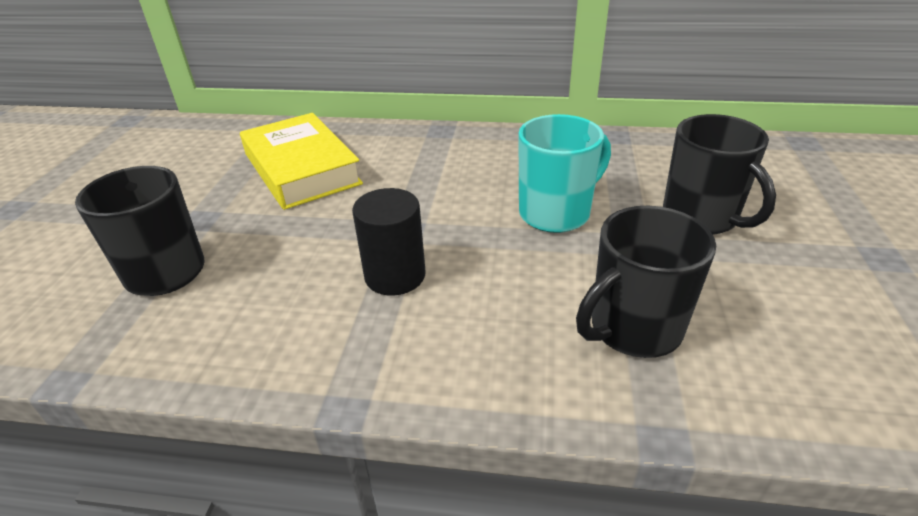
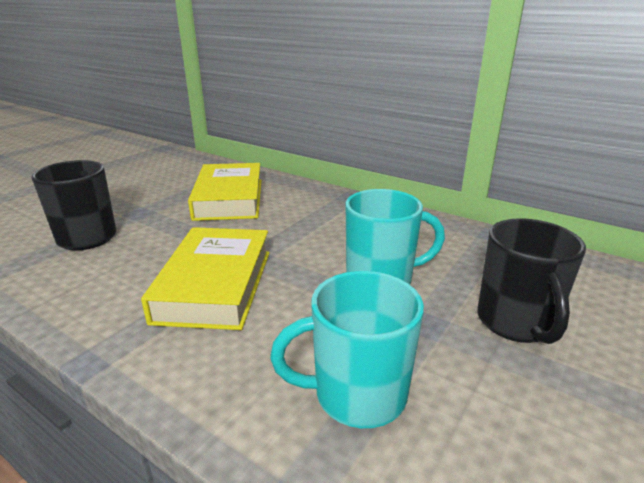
camera: 25 degrees right, 10 degrees down
(395, 275) = (215, 285): black cylinder -> yellow book
(633, 329) = (357, 394): black mug -> turquoise mug

